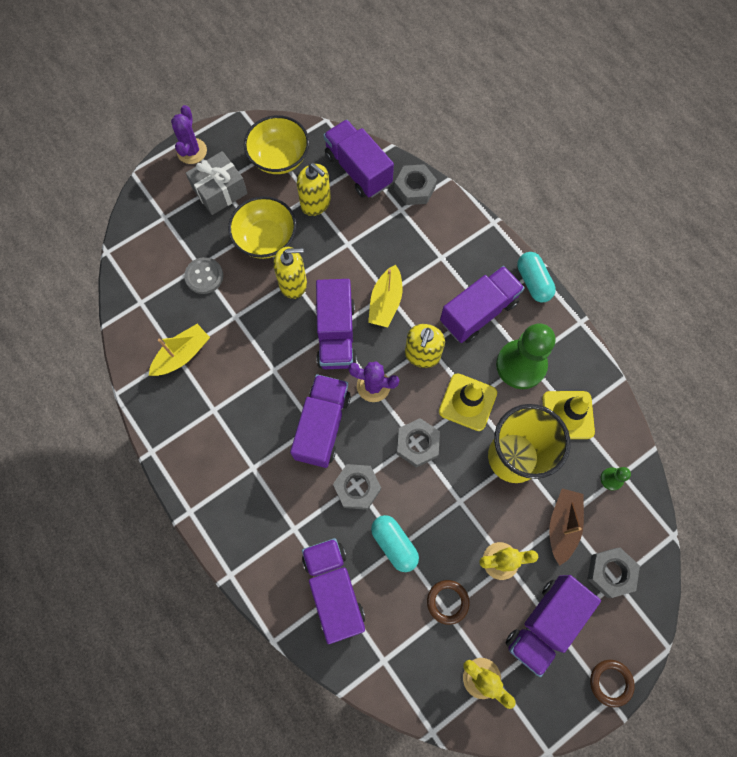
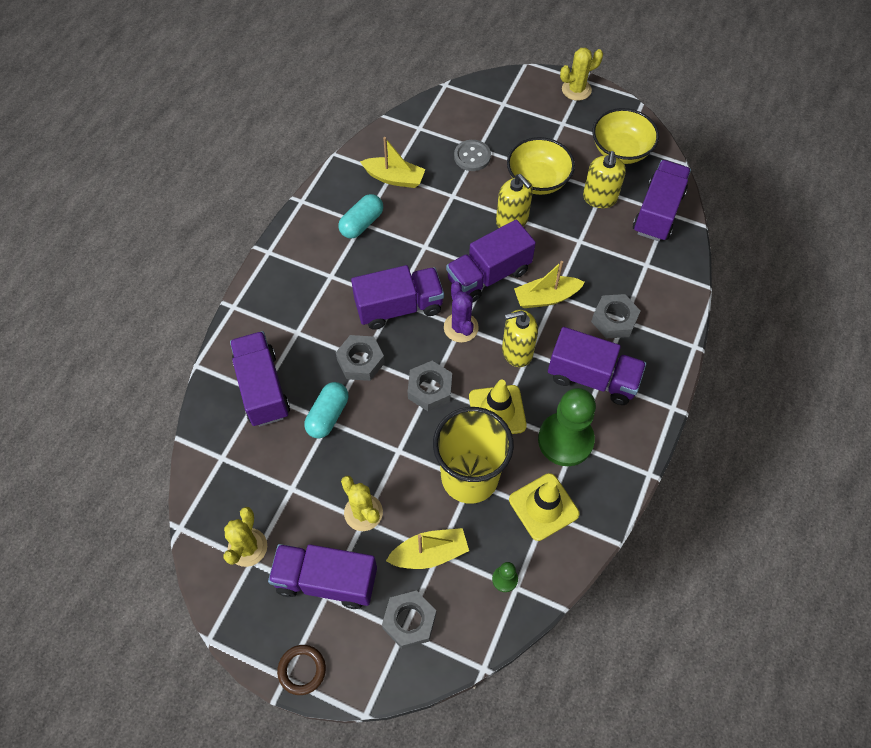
camera: 60 degrees right, 10 degrees down
(192, 151) = (576, 90): purple cactus -> yellow cactus
(220, 191) = (556, 127): grey gift -> none
(334, 589) = (262, 388): purple truck -> purple truck turned 60 degrees counterclockwise
(414, 188) = (676, 264): grey nut -> grey nut (614, 320)
(447, 602) = (300, 485): brown ring -> none
(533, 282) = (659, 410): turquoise capsule -> turquoise capsule (362, 223)
(562, 525) = (429, 553): brown boat -> yellow boat

